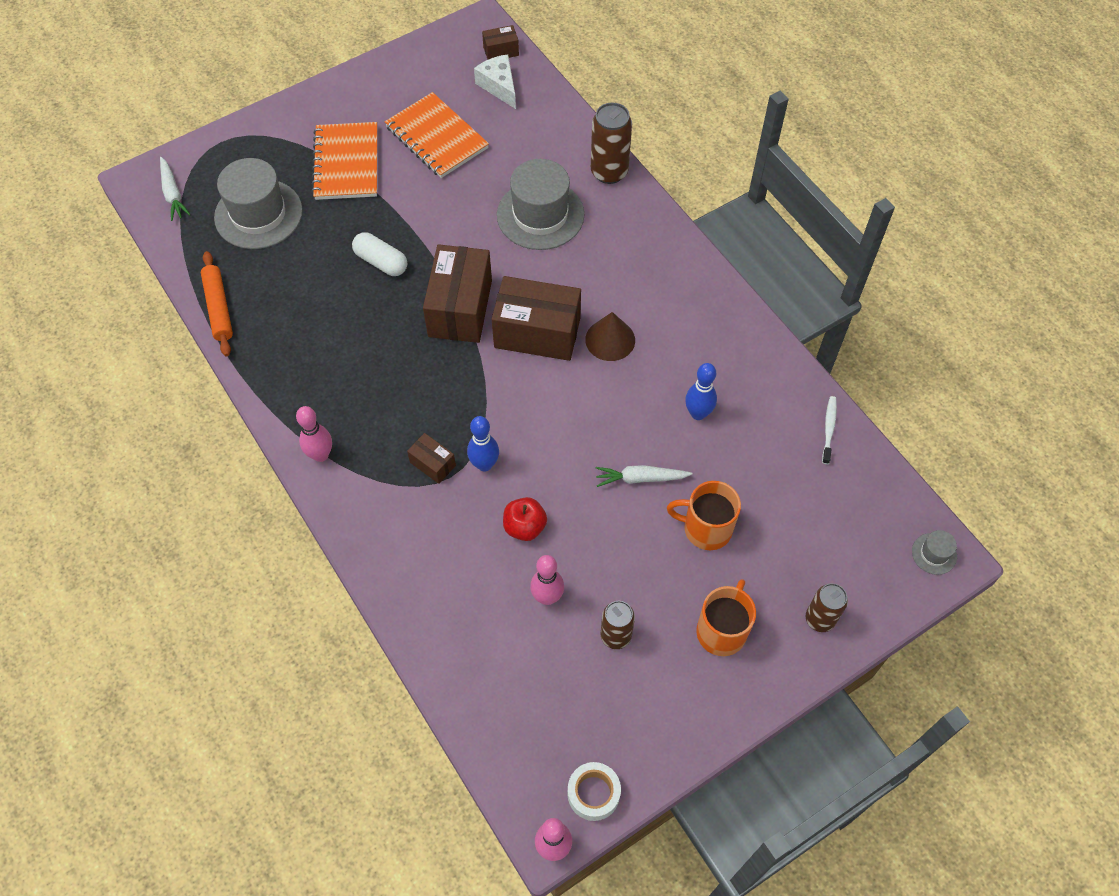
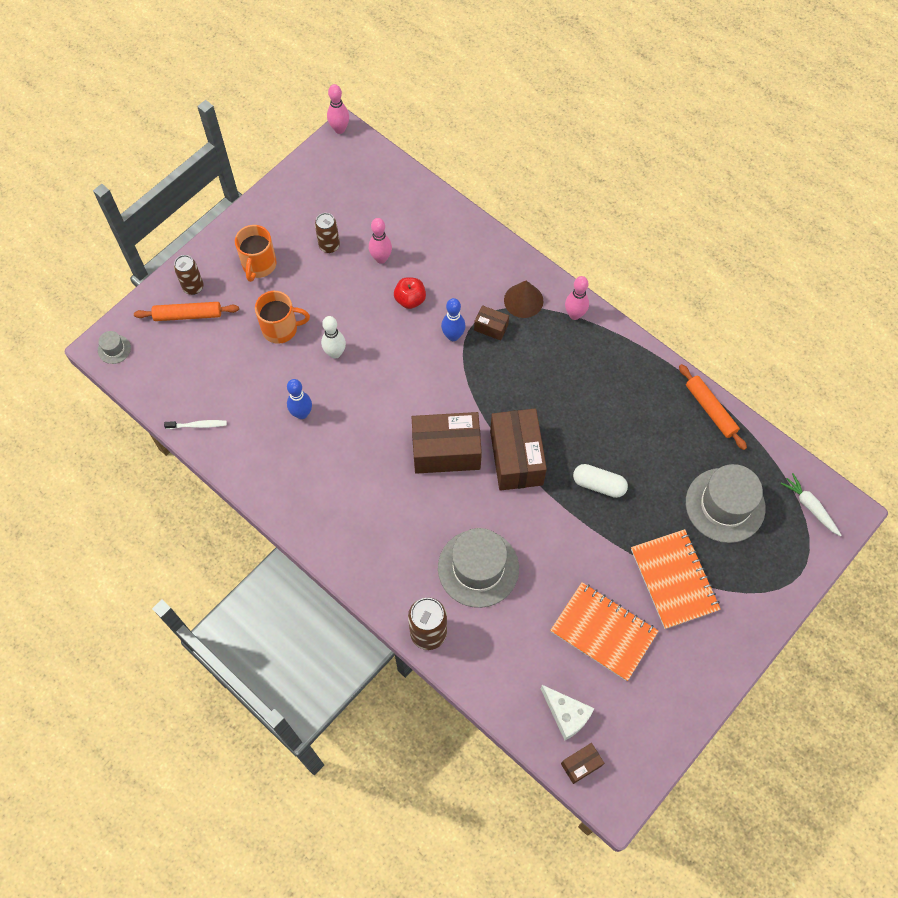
camera: 165 degrees right, 5 degrees up
(593, 793) = (322, 159): white tape -> none
(610, 339) = (385, 460): brown cone -> brown cone (523, 300)
(641, 478) = (335, 353): white carrot -> white bowling pin
(829, 429) = (197, 425): white toothbrush -> white toothbrush turned 90 degrees counterclockwise
(830, 579) = (188, 315): none -> orange rolling pin

